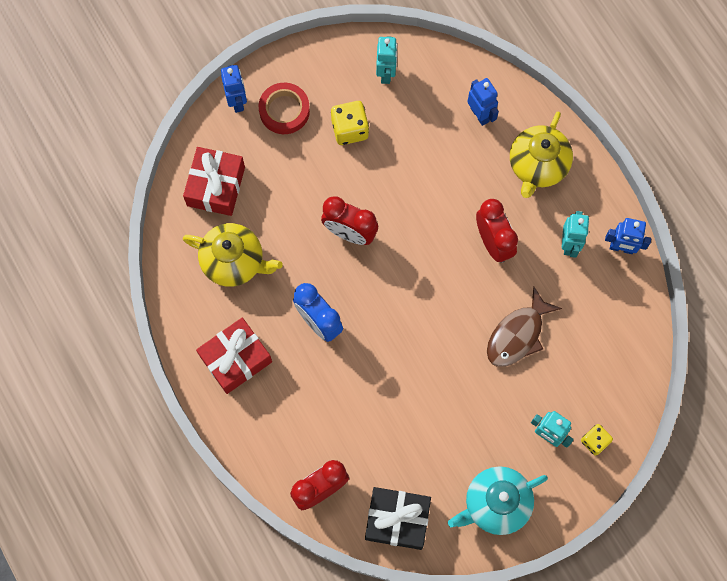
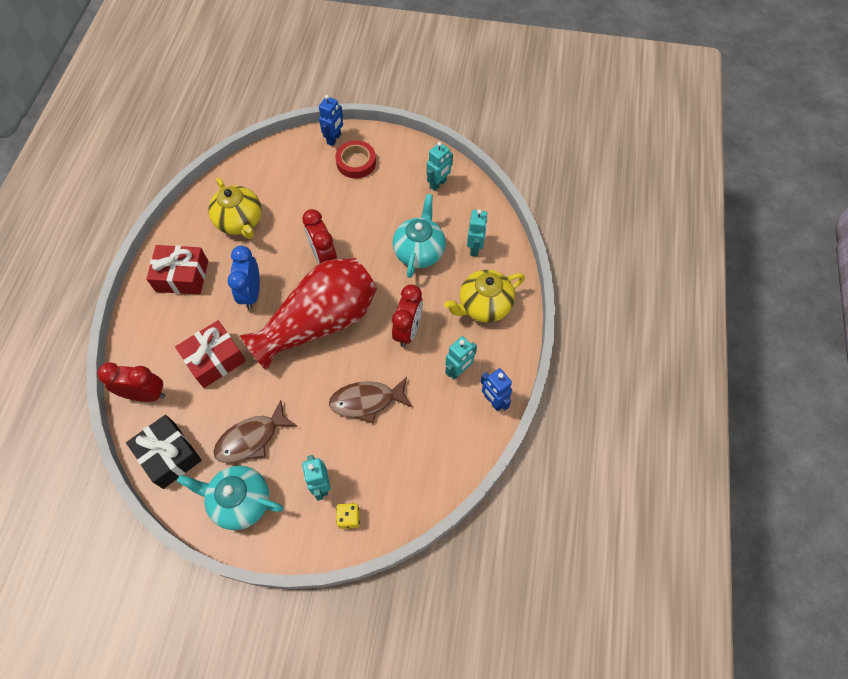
camera: 40 degrees right, 10 degrees down
(216, 186) = (274, 174): red gift -> red gift (214, 359)
(350, 129) = (384, 199): yellow dice -> none
(409, 298) = (320, 322): none -> red vase
(433, 158) = (419, 251): none -> turquoise teapot
(452, 447) = (251, 438): none -> brown fish
(480, 114) = (475, 248): blue robot -> turquoise robot

